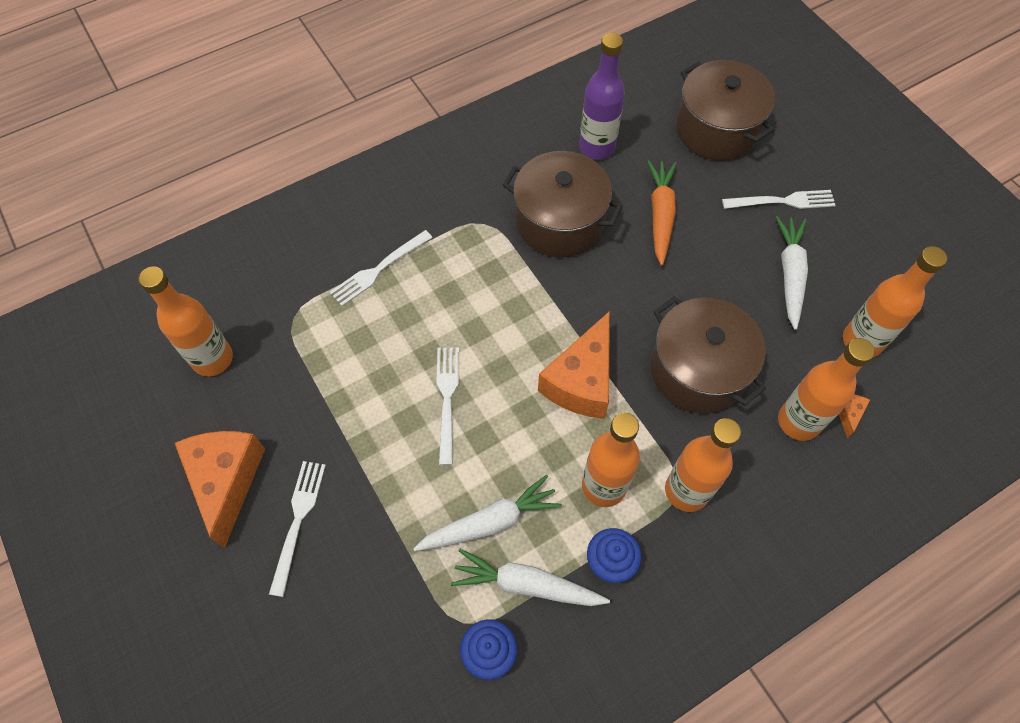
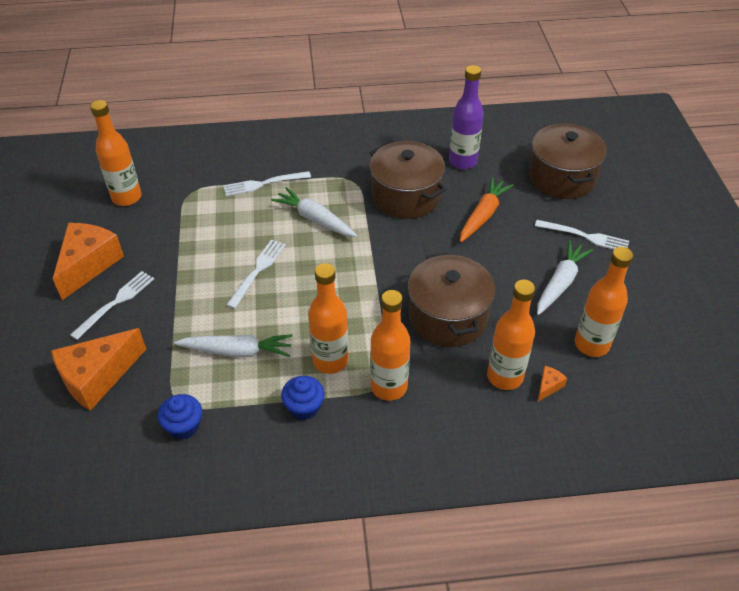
camera: 25 degrees right, 15 degrees down
(526, 584) = (236, 397): white carrot -> white carrot (315, 219)
(581, 381) = (357, 293): orange cheese -> orange cheese (97, 377)

